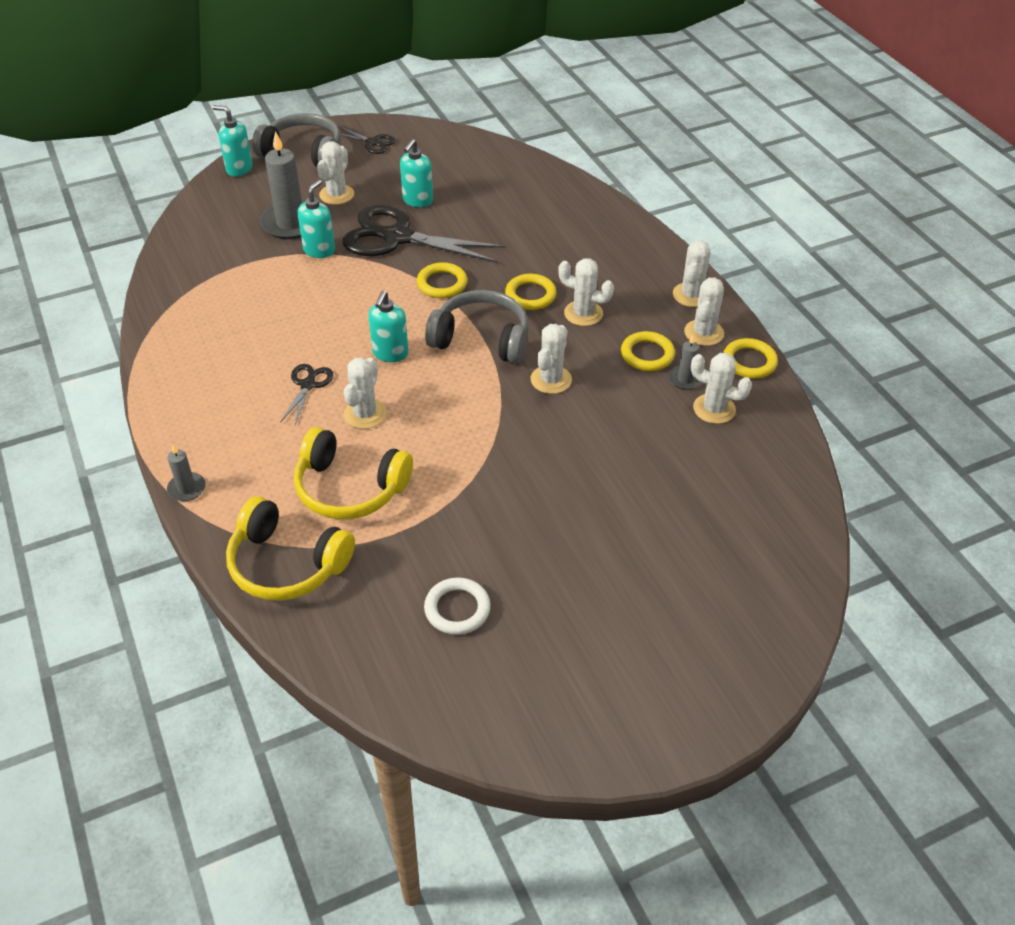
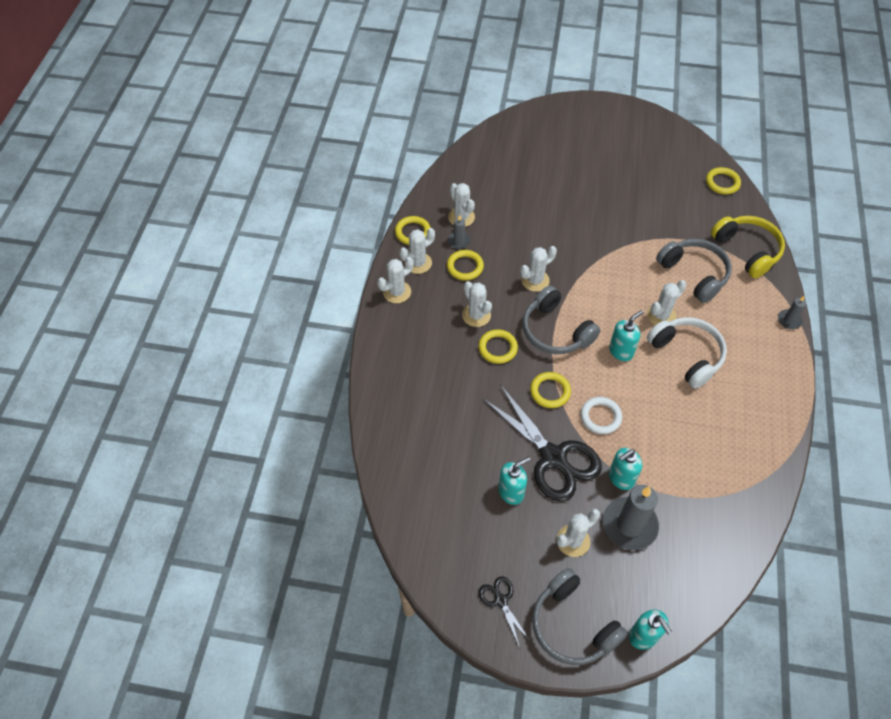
camera: 145 degrees left, 10 degrees up
(308, 385) = (687, 355): black scissors -> white headphones
(349, 488) = (694, 274): yellow headphones -> grey headphones
(381, 671) = (722, 183): none -> yellow ring
(457, 609) = (672, 190): white ring -> white ring (600, 417)

